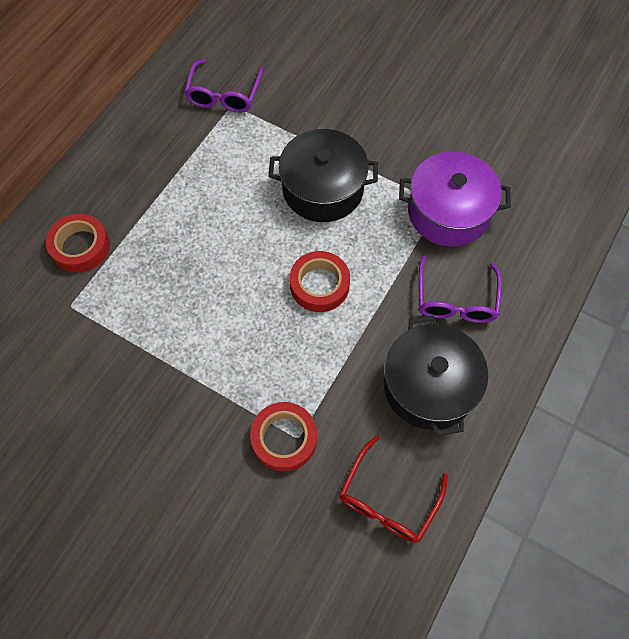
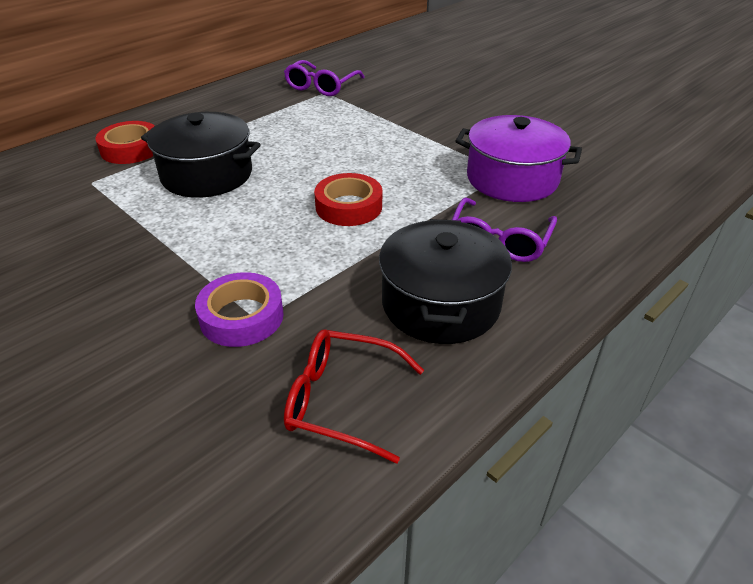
camera: 15 degrees right, 25 degrees down
(284, 438) = (241, 316): red tape -> purple tape
(323, 189) = (385, 147): black pot -> black pot (207, 175)
(388, 499) = (341, 400): red glasses -> red glasses turned 60 degrees clockwise

